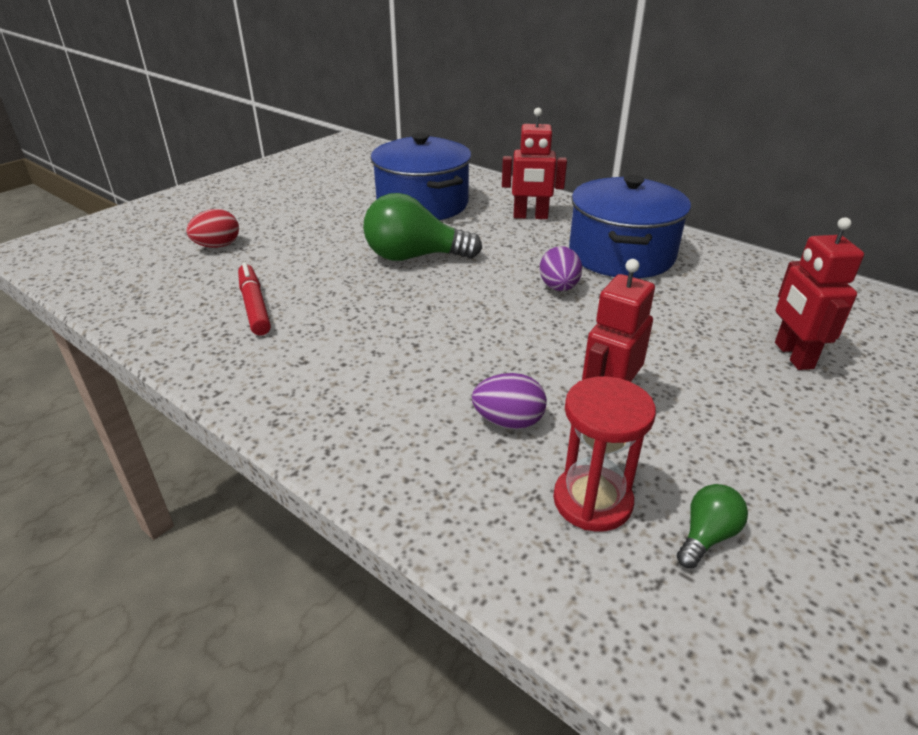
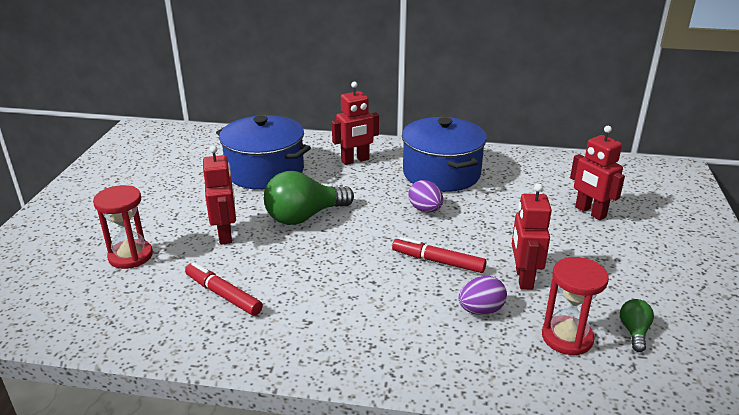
camera: 30 degrees left, 5 degrees down
(217, 246) = (130, 256): red egg -> red hourglass
(319, 252) = (225, 235): none -> red robot
(514, 348) = (438, 261): none -> red marker

